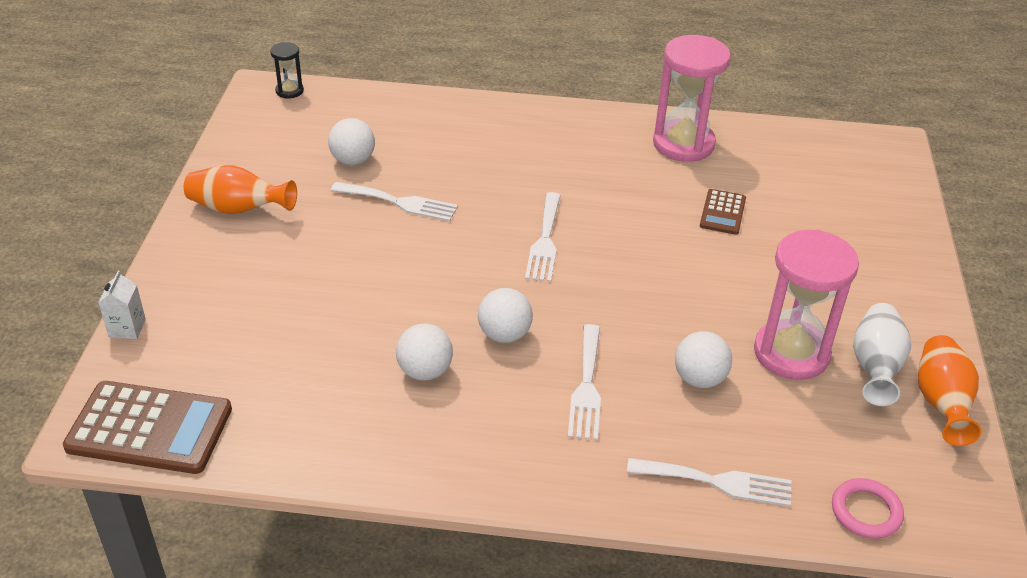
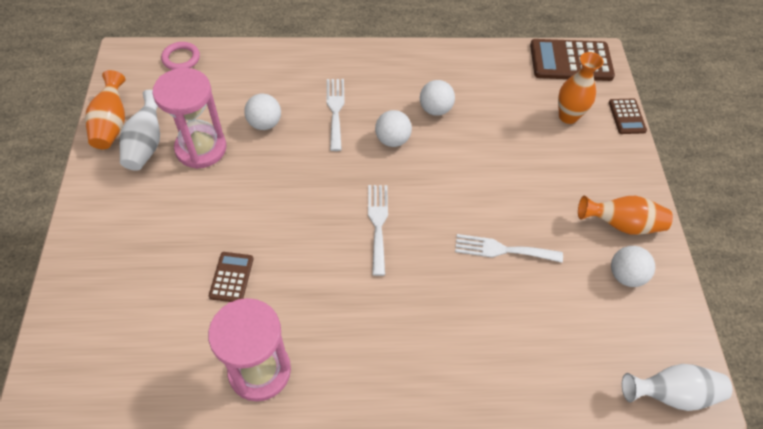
camera: 170 degrees right, 15 degrees up
(127, 328) = (626, 116): white carton -> brown calculator
(219, 338) = (568, 116): none -> orange vase
(289, 91) = (671, 394): black hourglass -> white vase
(353, 160) = (561, 296): white ball -> white ball (625, 275)
(717, 482) = (260, 65): white fork -> none

